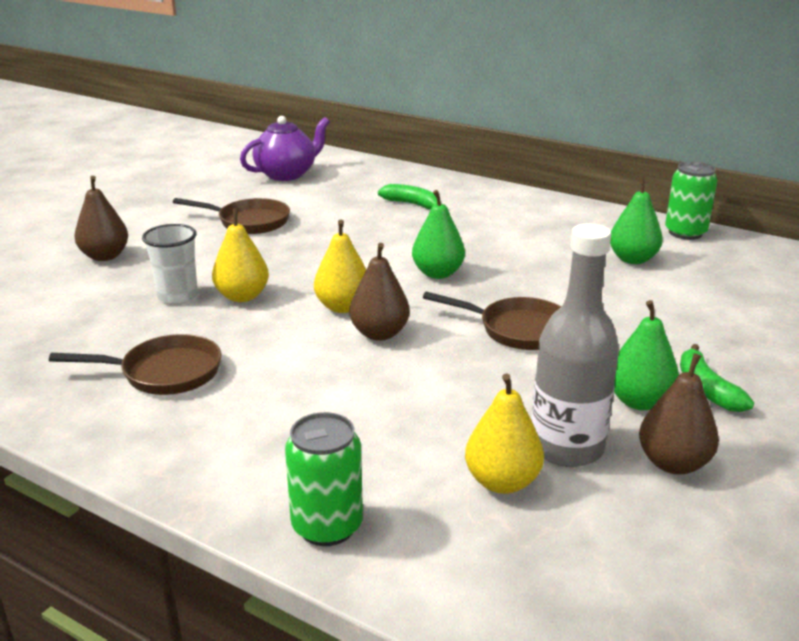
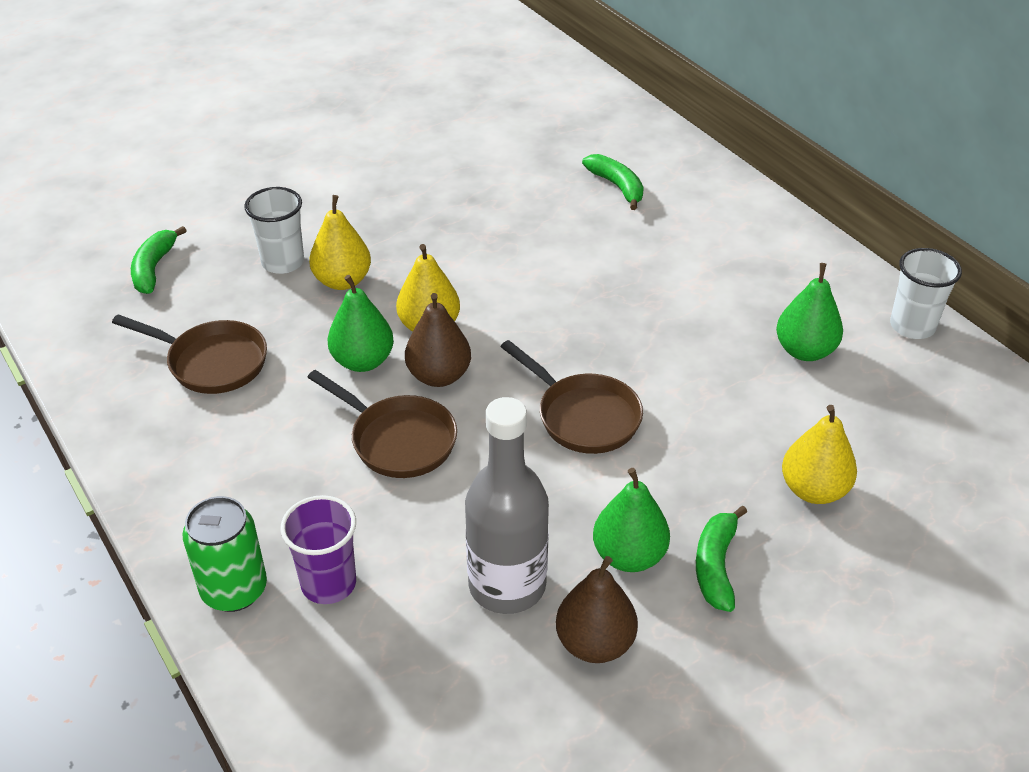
camera: 25 degrees right, 15 degrees up
(54, 325) = (154, 268): none -> green banana
(105, 256) = (249, 183): brown pear -> none
(249, 222) = (420, 168): brown pan -> brown pan (398, 440)
(287, 174) = (511, 97): purple teapot -> none
(413, 493) = (328, 583): none -> purple cup
(437, 273) = (562, 307): green pear -> green pear (363, 361)
(502, 482) = (415, 601): yellow pear -> yellow pear (813, 490)
(685, 233) = (912, 326): green can -> white cup

